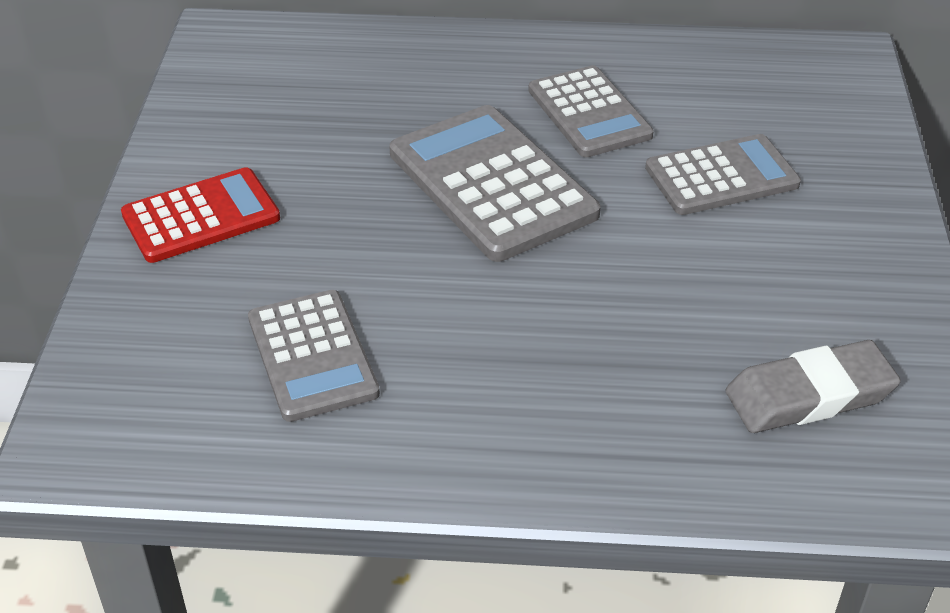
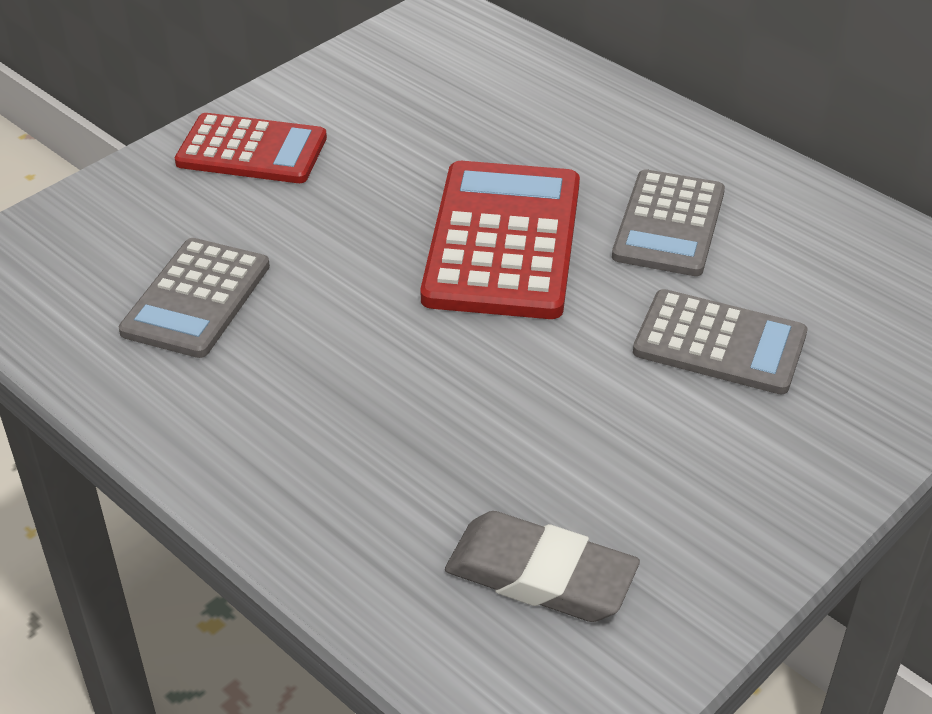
camera: 40 degrees right, 0 degrees up
(491, 184) = (502, 241): grey calculator -> red calculator

